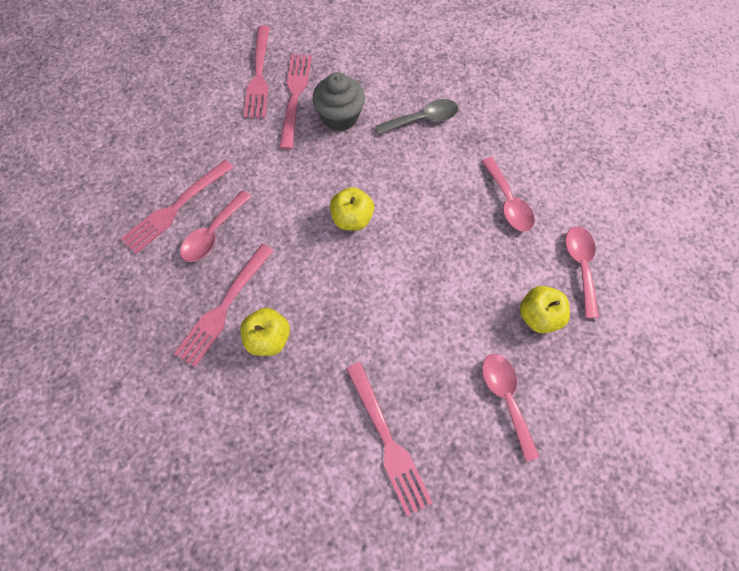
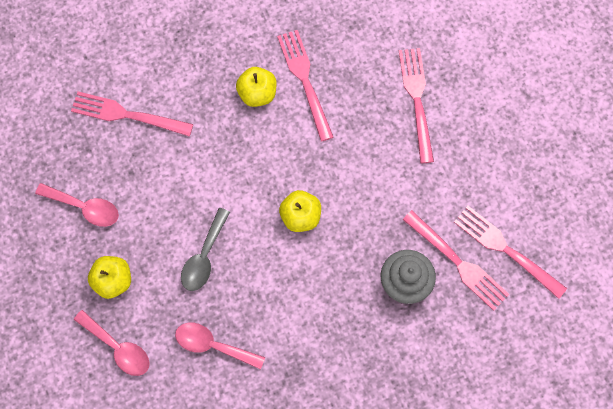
camera: 130 degrees right, 5 degrees up
(213, 233) = (372, 111): pink spoon -> none
(423, 119) = (346, 348): grey spoon -> grey spoon (204, 257)

